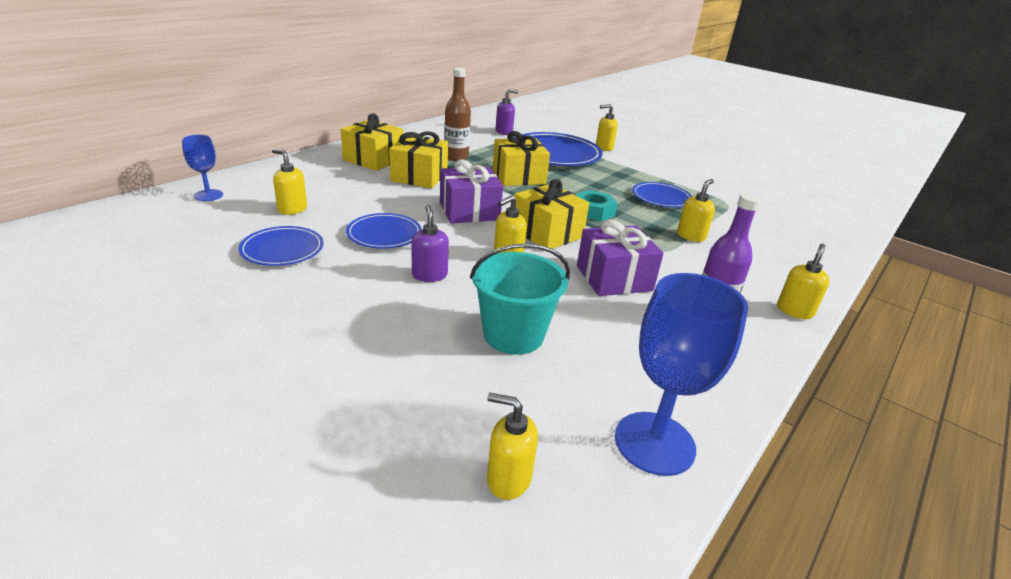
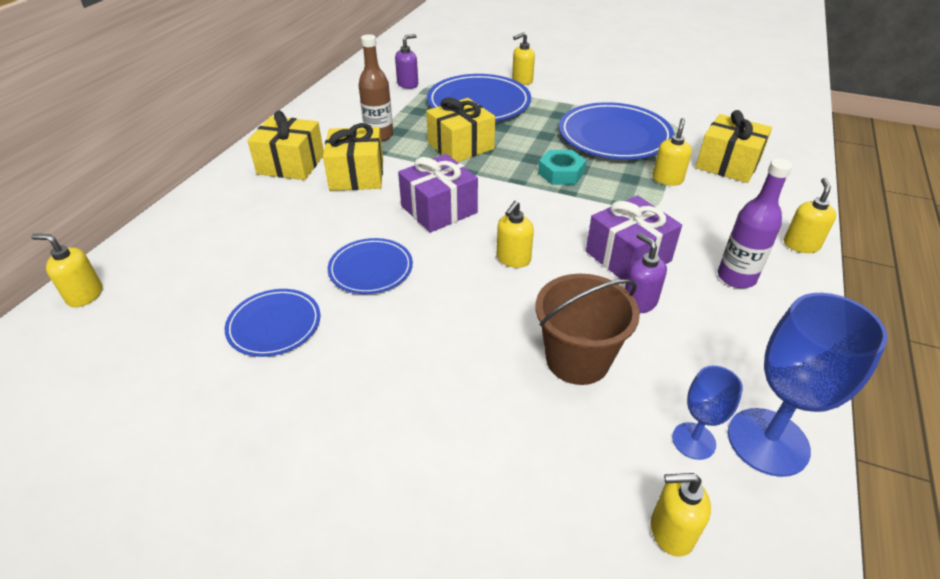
camera: 15 degrees left, 10 degrees up
(208, 195) = (134, 272): blue goblet -> blue goblet (693, 441)
(292, 209) = (247, 264): yellow soap dispenser -> yellow soap dispenser (85, 295)
(429, 275) = (451, 310): purple soap dispenser -> purple soap dispenser (639, 302)
(513, 335) = (577, 359): turquoise bucket -> brown bucket
(547, 233) = (533, 216): yellow gift -> yellow gift (727, 164)
(661, 198) = (614, 136): blue plate -> blue plate, size x1.76

